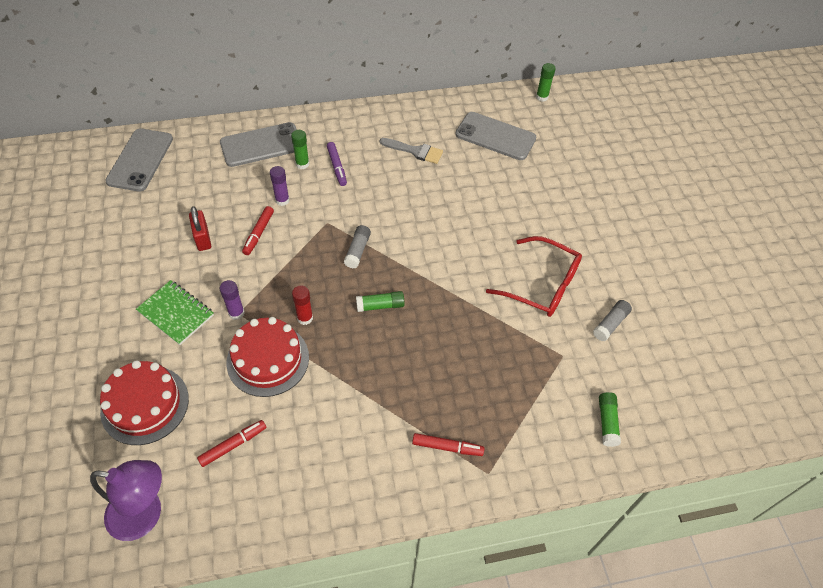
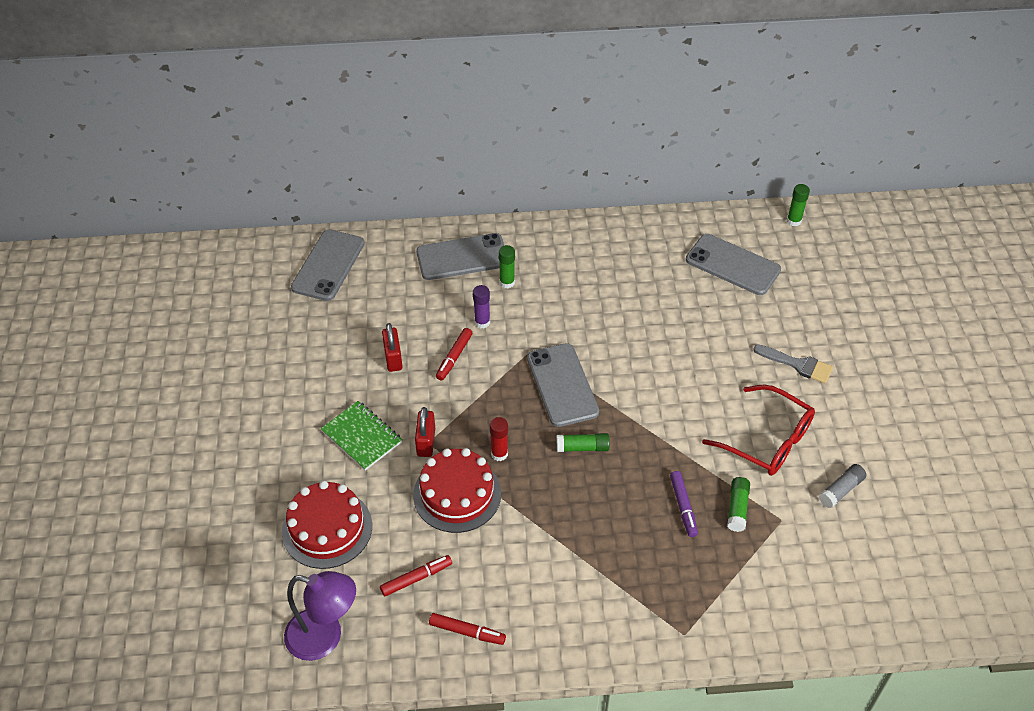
camera: 10 degrees right, 5 degrees down
(236, 313) = (426, 442): purple glue stick -> red padlock
(337, 167) = (545, 288): purple marker -> purple marker (683, 507)
(357, 250) = (562, 385): grey glue stick -> grey phone
(415, 151) = (637, 276): grey brush -> grey brush (798, 365)
(447, 447) = (642, 603): red marker -> red marker (467, 632)
(607, 422) = (822, 595): green glue stick -> green glue stick (737, 508)

